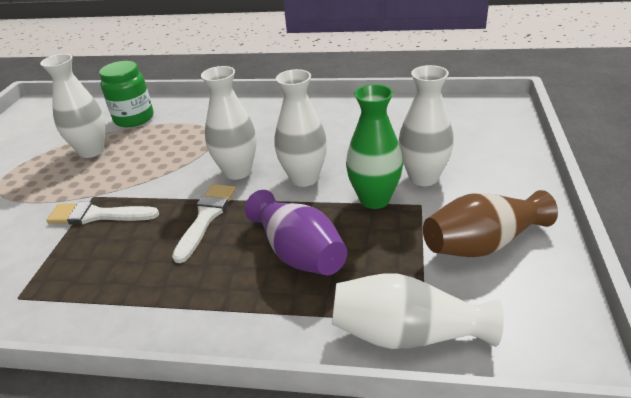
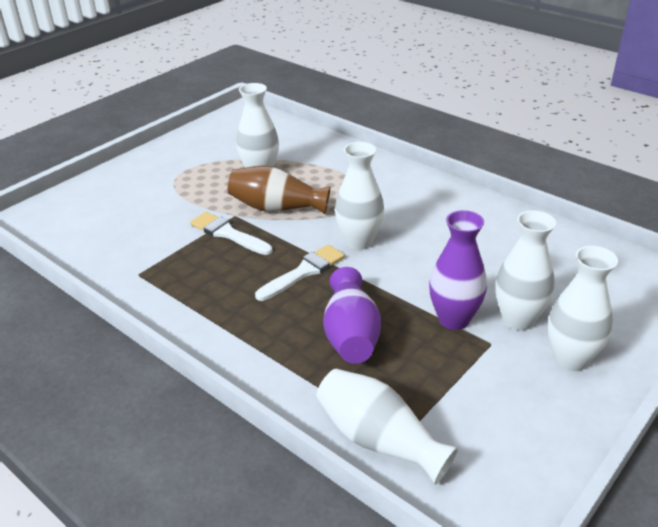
camera: 30 degrees right, 0 degrees up
(134, 118) = (312, 155): green jar -> none
(304, 178) = (409, 272): white vase -> white vase (570, 359)
(374, 199) = (453, 319): green vase -> purple vase
(483, 243) = (513, 404): brown vase -> brown vase (276, 208)

